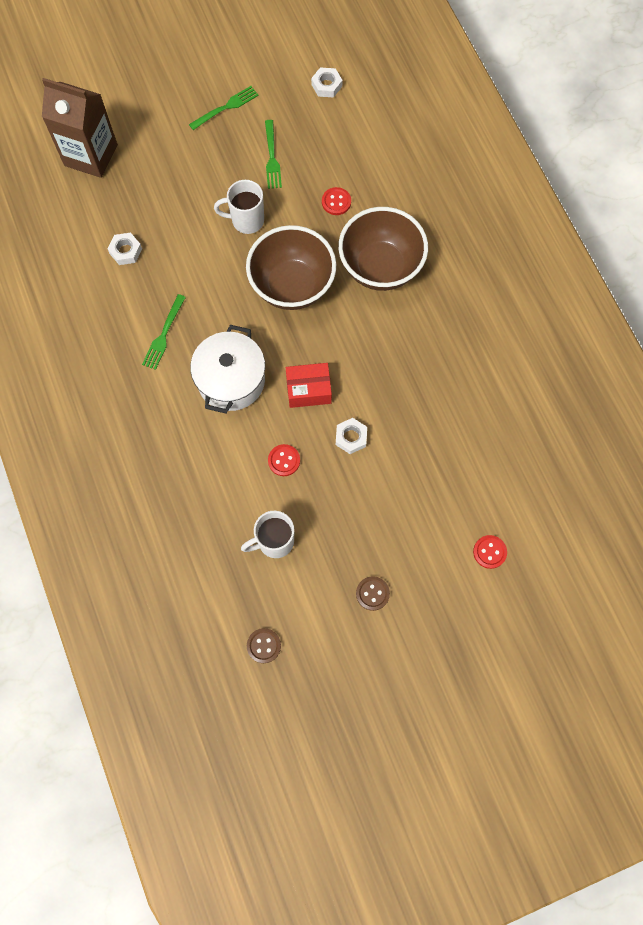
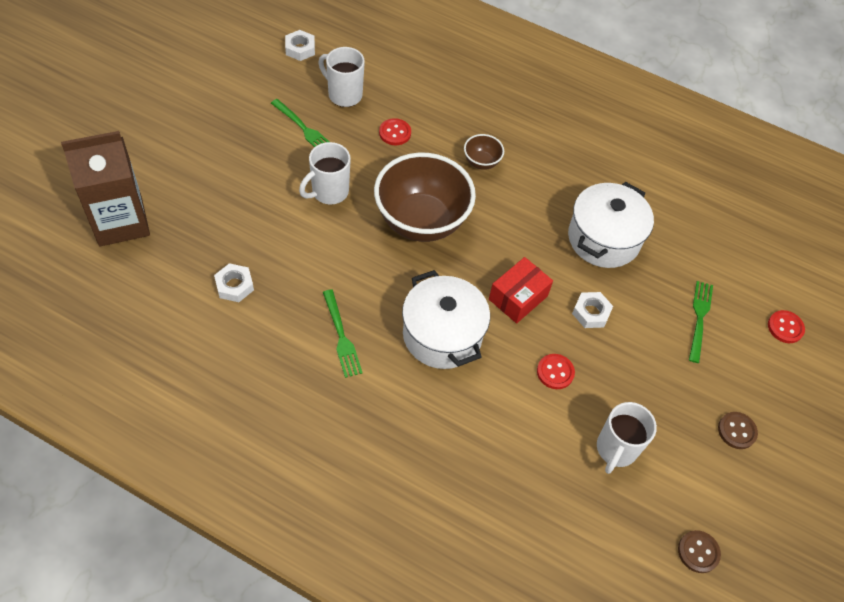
camera: 45 degrees left, 15 degrees down
(226, 107) = (223, 111): green fork -> green fork (699, 318)
(326, 146) = (344, 95): none -> white mug
(380, 267) = (481, 162): brown bowl -> brown bowl, size x0.43
(416, 389) = (603, 239): none -> white pot

